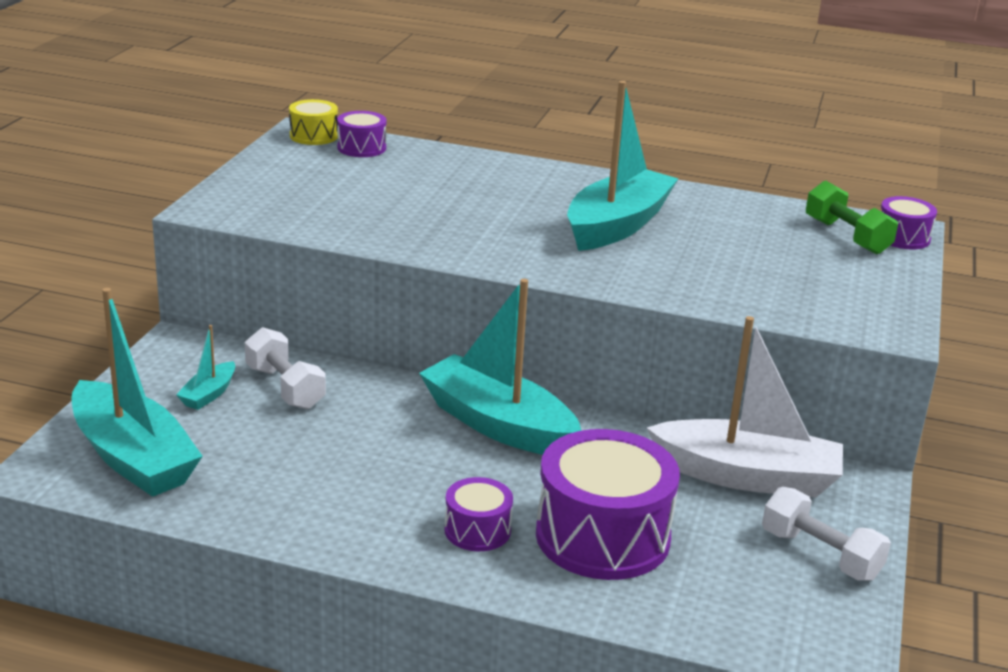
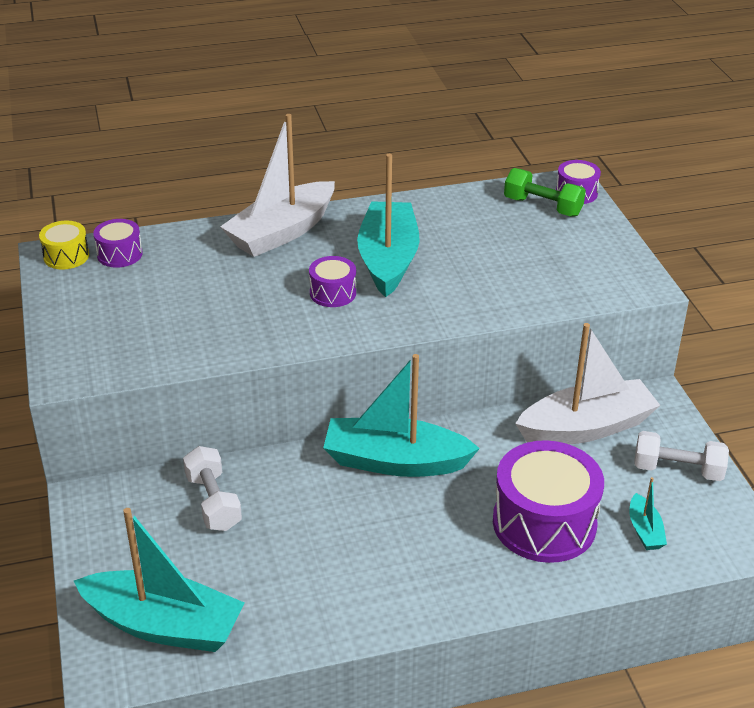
camera: 30 degrees left, 10 degrees up
(209, 394) = (161, 537): turquoise boat -> turquoise boat (644, 530)
(285, 387) = (213, 502): white dumbbell -> white dumbbell turned 45 degrees clockwise
(477, 530) = (464, 560): purple drum -> purple drum (333, 293)
(533, 176) = (282, 232): none -> white boat

